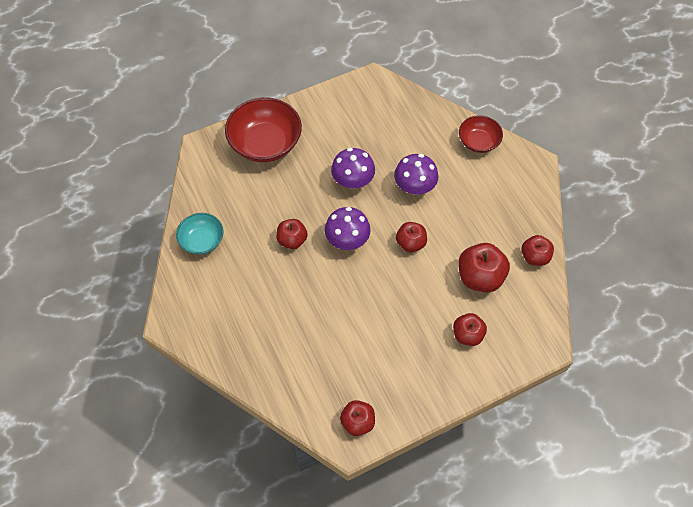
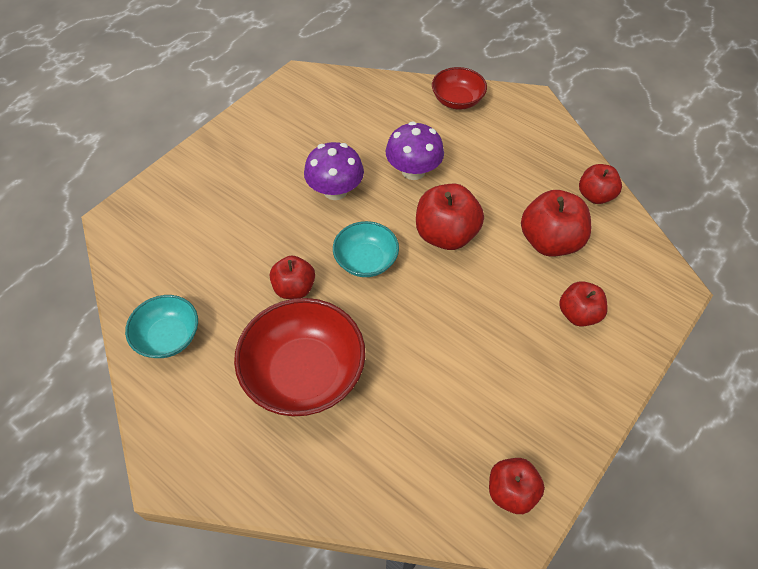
camera: 25 degrees left, 5 degrees down
(265, 143) = (201, 187): red bowl -> red bowl (304, 373)
(347, 240) = (366, 260): purple mushroom -> turquoise bowl
(410, 243) = (446, 235): red apple -> red apple, size x1.57

